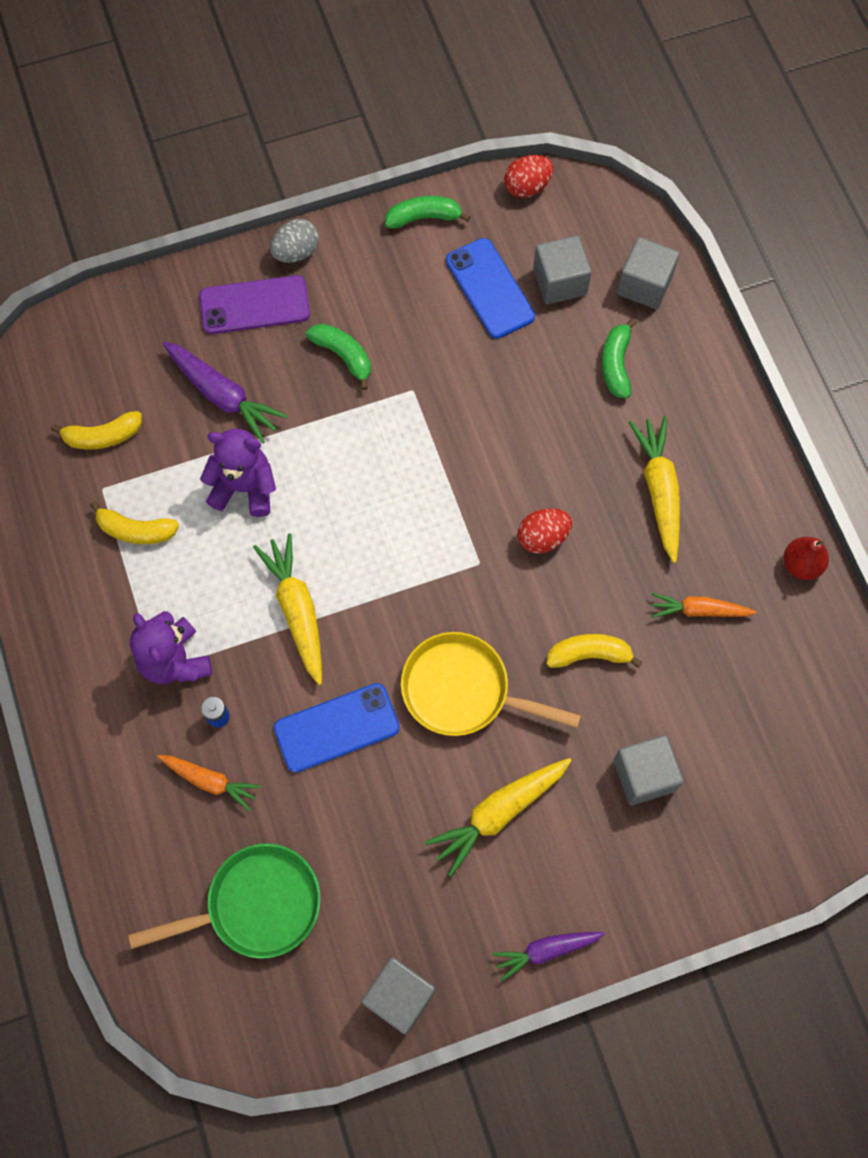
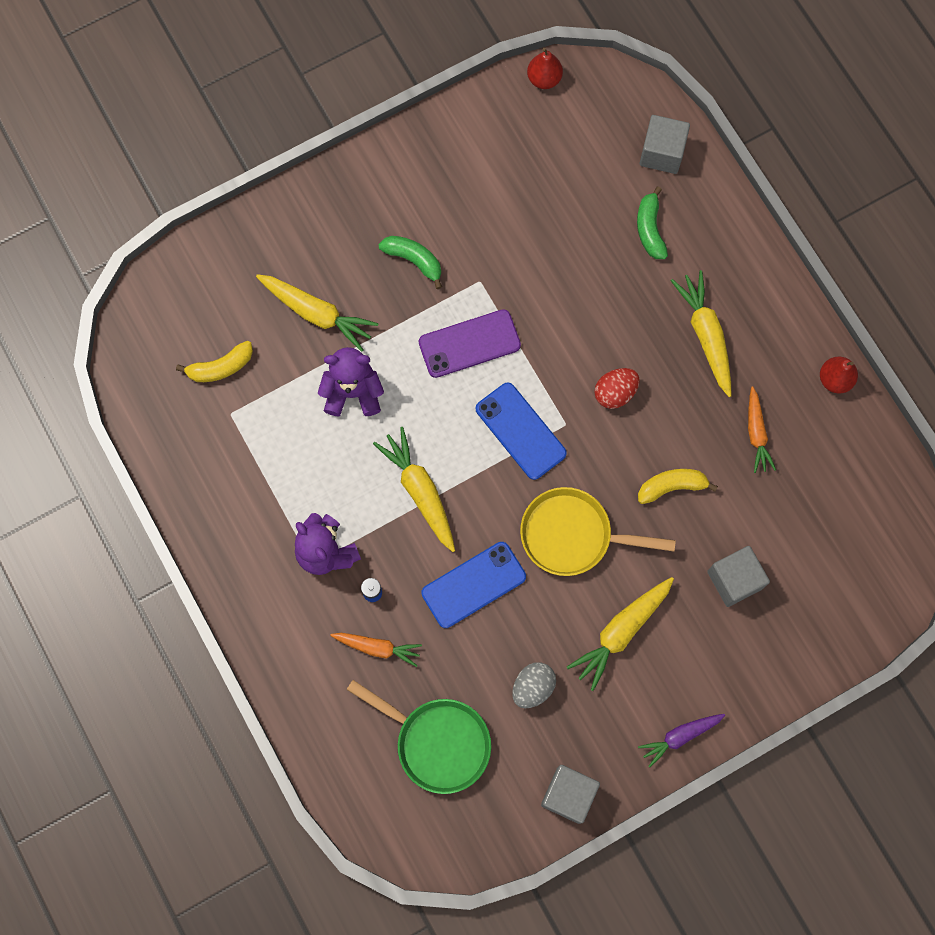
camera: 10 degrees left, 5 degrees up
(136, 530) = (268, 445): yellow banana -> none
(223, 395) = (317, 313): purple carrot -> yellow carrot
(254, 305) = (327, 227): purple phone -> purple phone (469, 344)
(256, 905) = (437, 742): green pan -> green pan turned 60 degrees clockwise
(296, 252) = (353, 172): grey egg -> grey egg (533, 687)
(424, 217) = (459, 122): green banana -> none
(490, 288) = (529, 178): blue phone -> blue phone (520, 431)
(527, 187) = (544, 79): red egg -> red pear
(560, 282) = (588, 162): grey cube -> none
(699, 610) = (756, 433): orange carrot -> orange carrot turned 90 degrees counterclockwise

